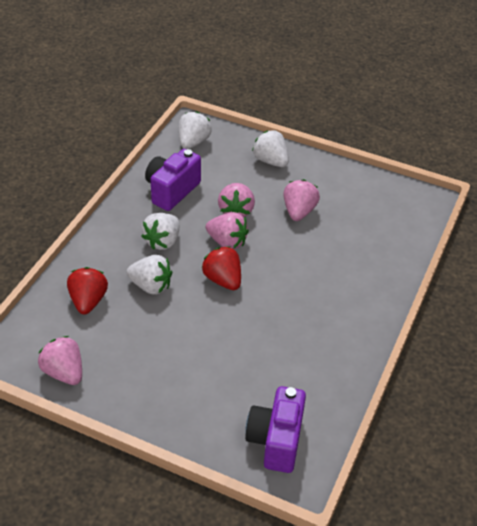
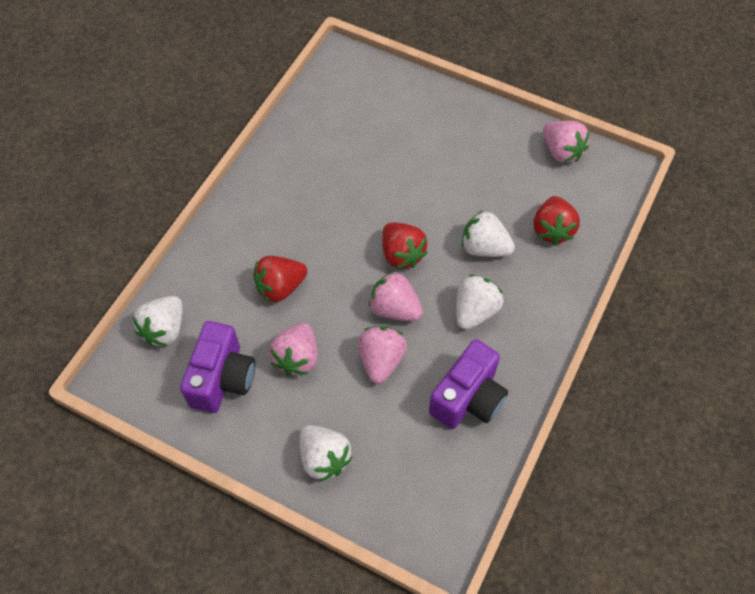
camera: 175 degrees left, 15 degrees up
(193, 142) = (440, 503): white strawberry -> white strawberry (164, 329)
(276, 440) = (359, 87): purple camera -> purple camera (222, 379)
(321, 255) = (280, 287): none -> red strawberry

